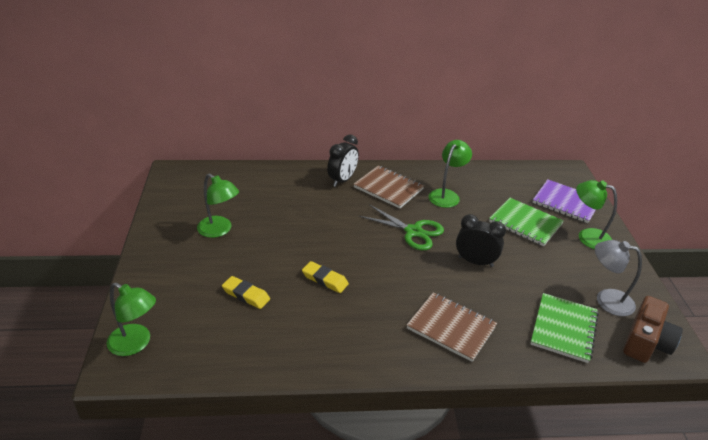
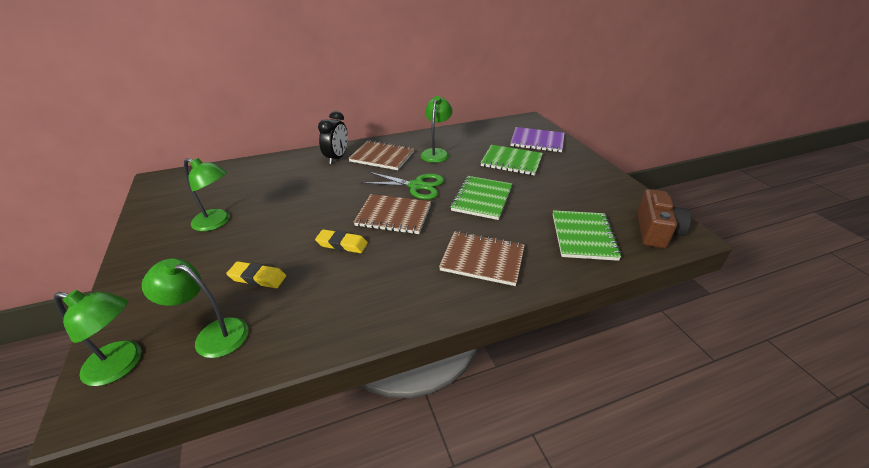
camera: 15 degrees left, 0 degrees up
(380, 260) = (393, 216): none -> brown notebook
(475, 262) = (482, 199): black clock -> green notebook
(587, 236) = (566, 162): green lamp -> green lamp (212, 335)
(606, 300) = (606, 205): grey lamp -> none

